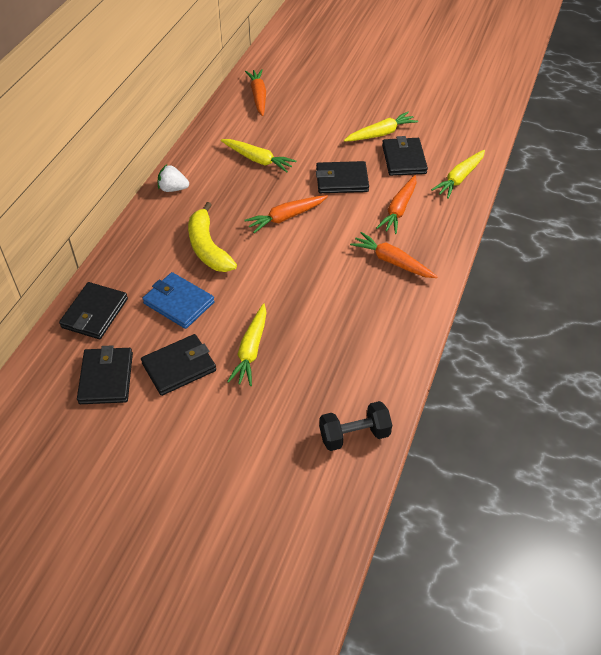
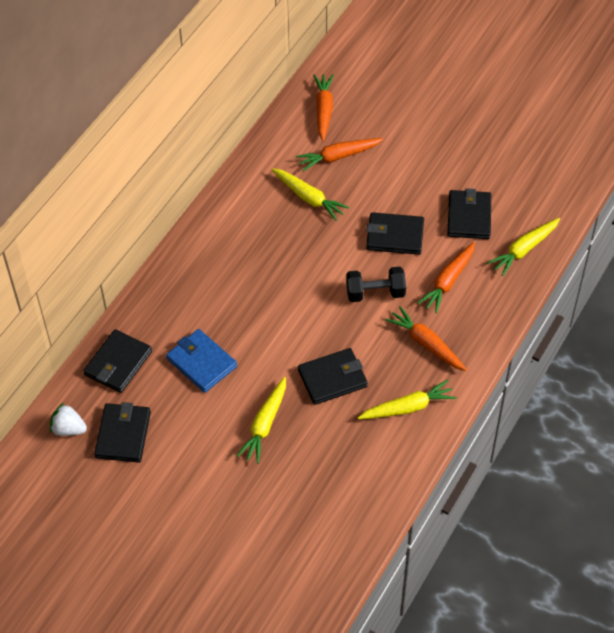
camera: 10 degrees right, 5 degrees up
(173, 189) = (212, 225): white strawberry -> white strawberry (68, 429)
(179, 367) = (193, 433): black wallet -> black wallet (332, 378)
(208, 247) = (239, 302): yellow banana -> none
(286, 217) = (326, 276): orange carrot -> orange carrot (338, 157)
(354, 435) = (347, 525): black dumbbell -> black dumbbell (375, 293)
(381, 134) = (451, 179): yellow carrot -> yellow carrot (408, 407)

